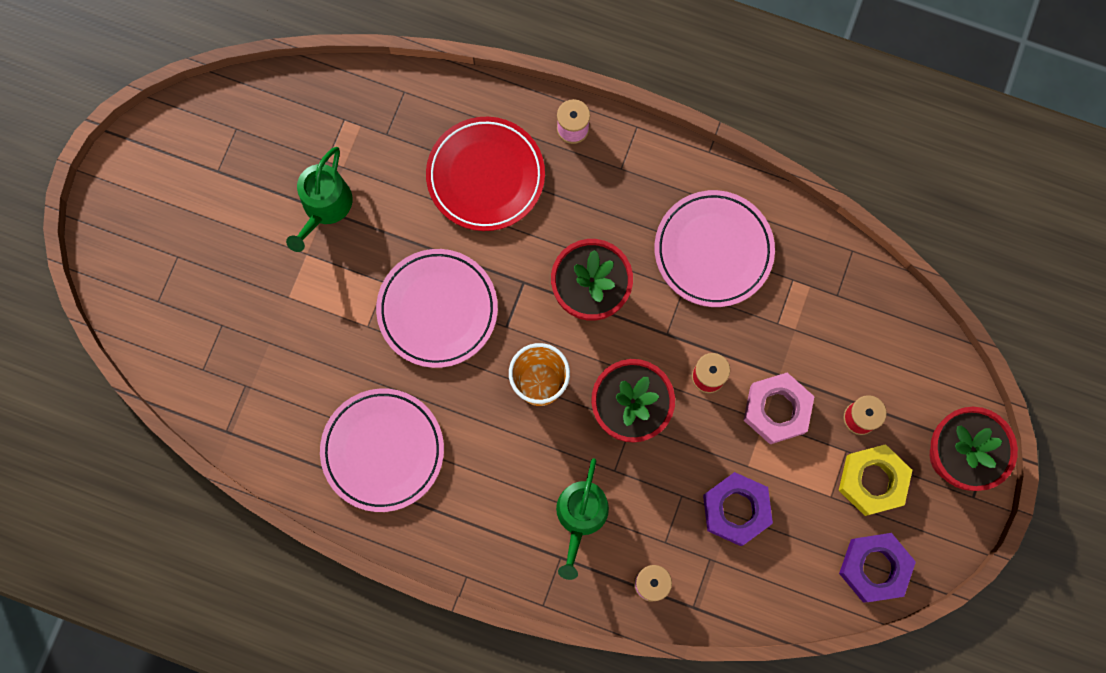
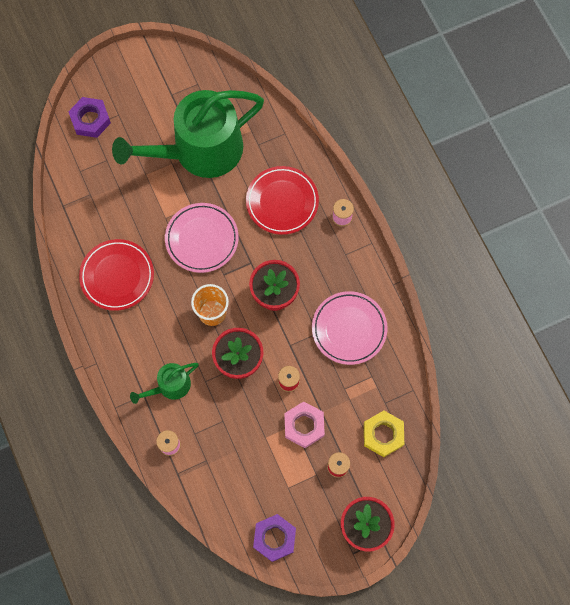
camera: 45 degrees right, 5 degrees down
(324, 207) = (200, 151): green watering can -> green watering can, size x2.23
(383, 451) = (117, 276): pink plate -> red plate
(736, 509) = (240, 450): purple nut -> purple nut (90, 120)
(872, 481) = (314, 500): yellow nut -> yellow nut (383, 435)

